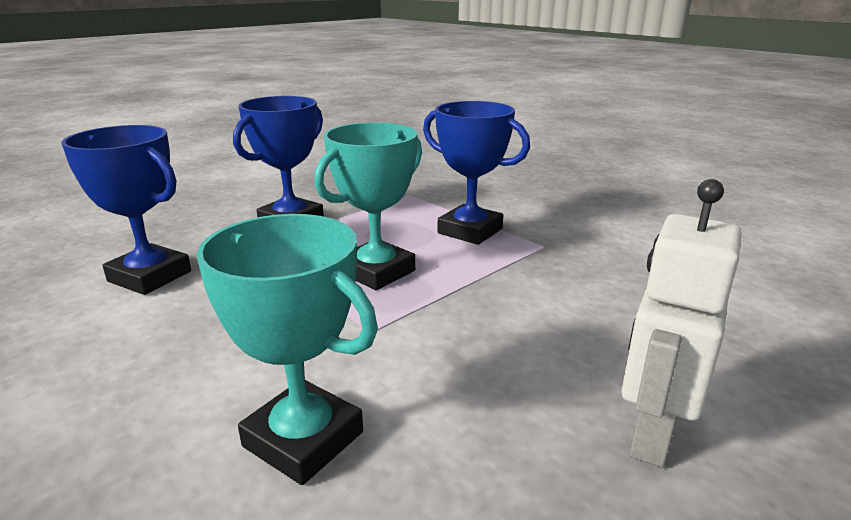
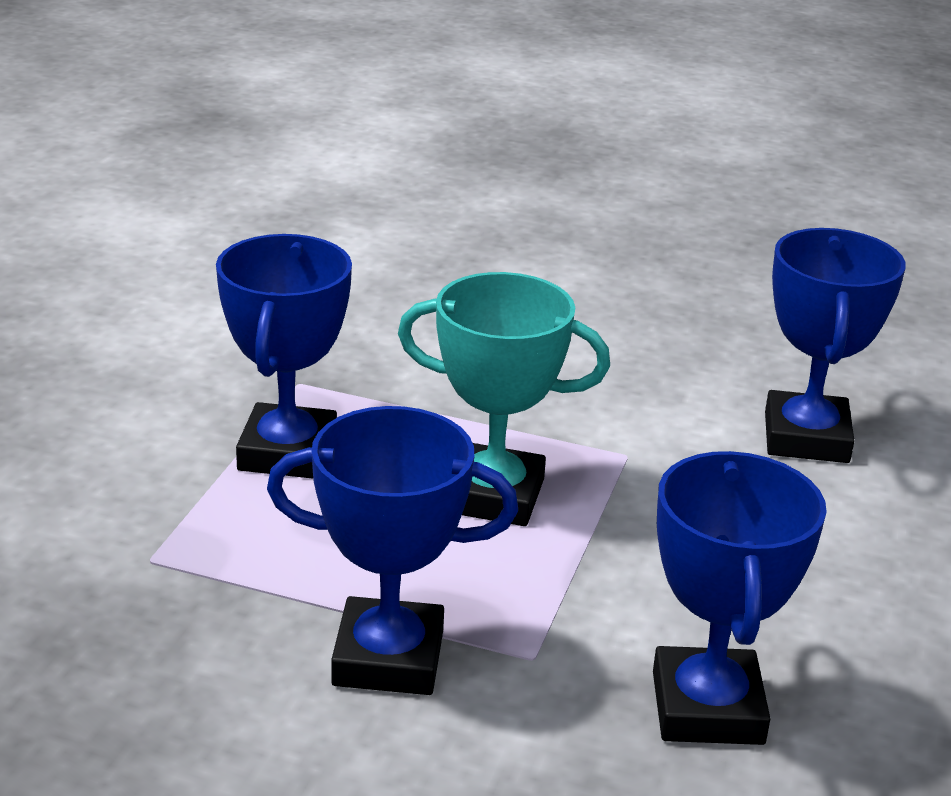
camera: 120 degrees left, 5 degrees up
(303, 439) = (806, 437): turquoise trophy -> blue trophy
(651, 435) = (624, 296): white robot -> none

